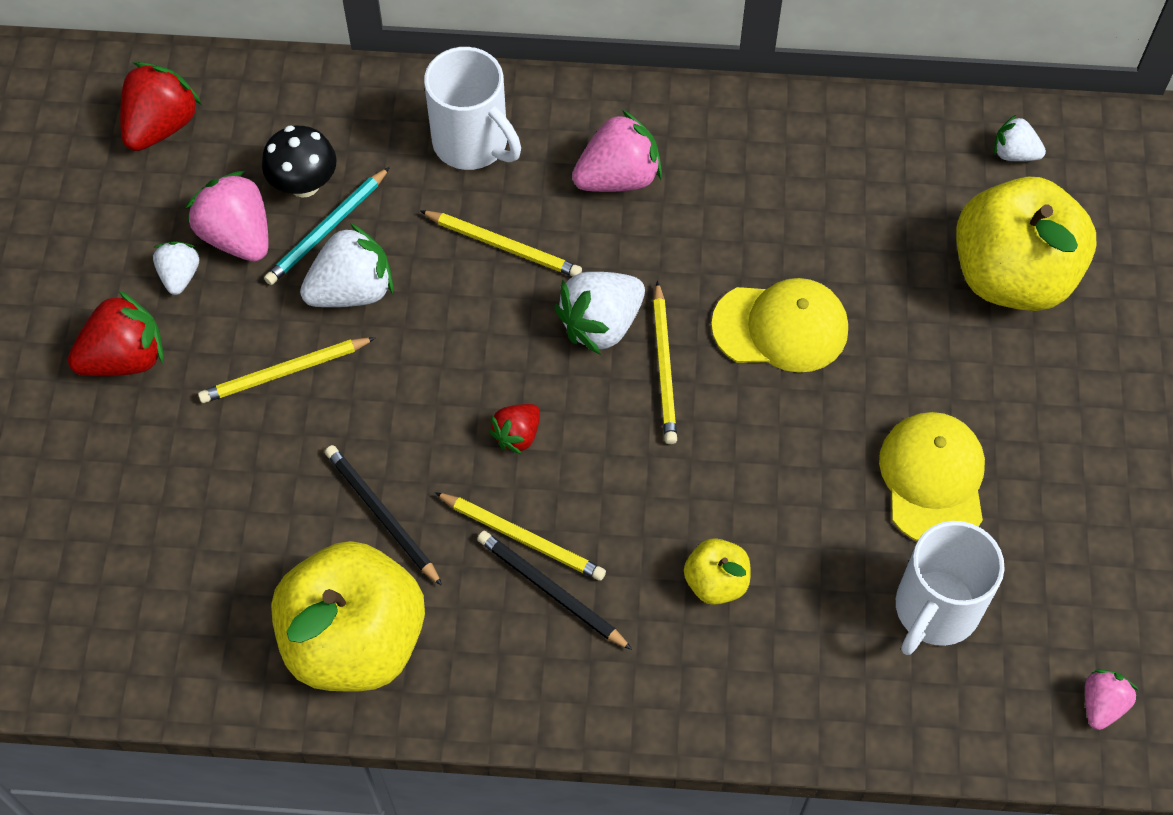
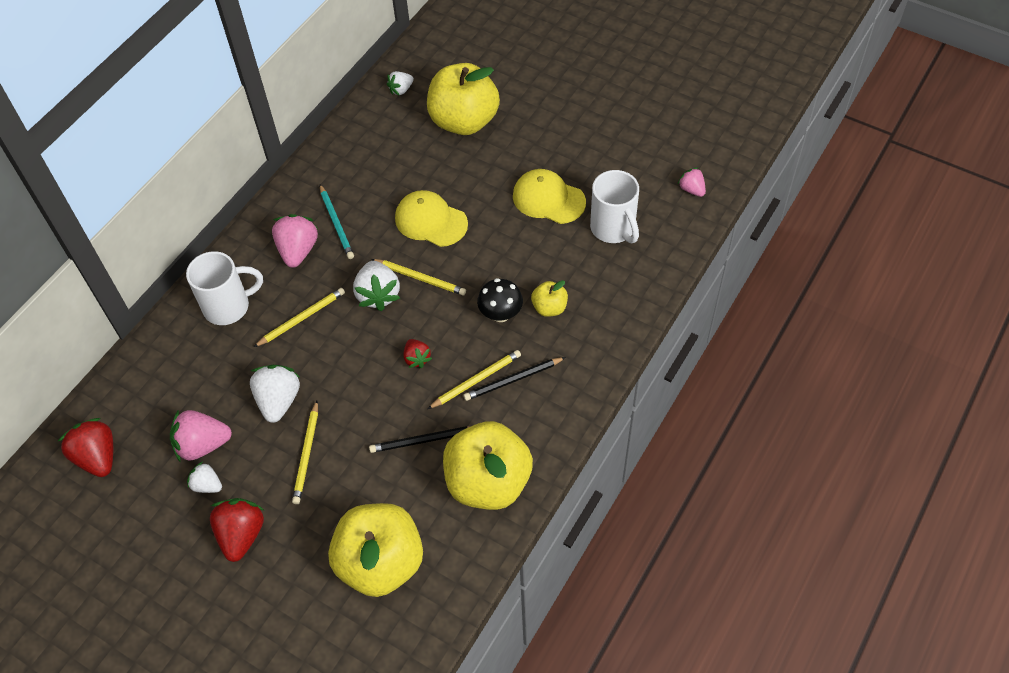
camera: 60 degrees left, 5 degrees down
(160, 557) = (381, 563): none -> yellow apple
(304, 184) = (193, 397): black mushroom -> black mushroom (500, 314)
(327, 230) = (231, 398): turquoise pencil -> turquoise pencil (336, 223)
(781, 327) = (431, 221): yellow cap -> yellow cap turned 90 degrees counterclockwise

